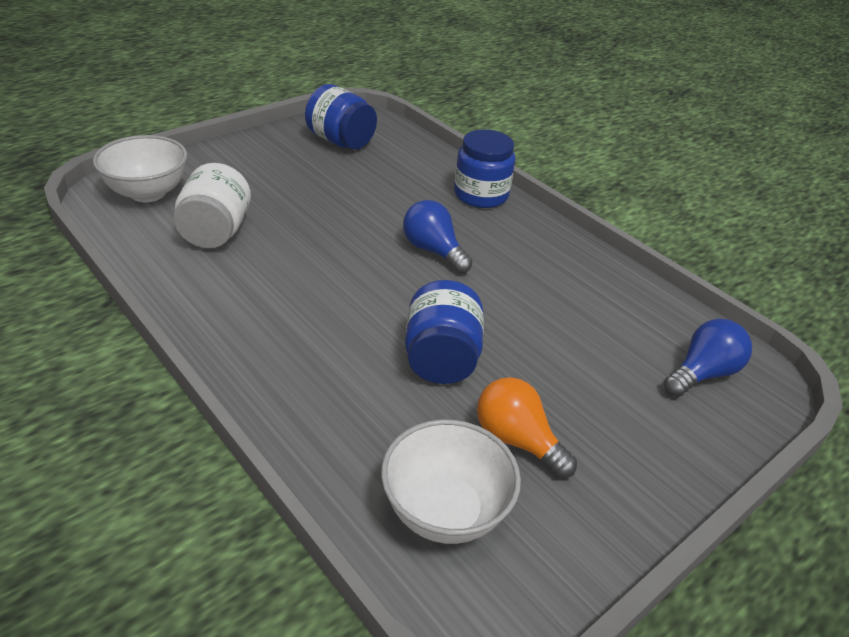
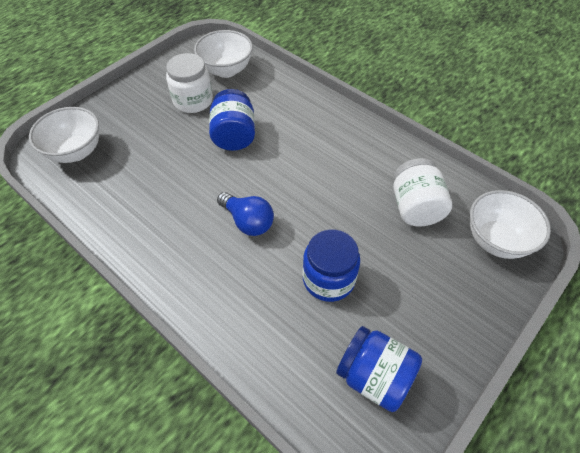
camera: 175 degrees right, 15 degrees up
(481, 195) = (210, 307): blue jar -> blue jar (328, 279)
(517, 440) = (193, 101): orange light bulb -> white jar
(702, 373) = (76, 152): blue light bulb -> white bowl

